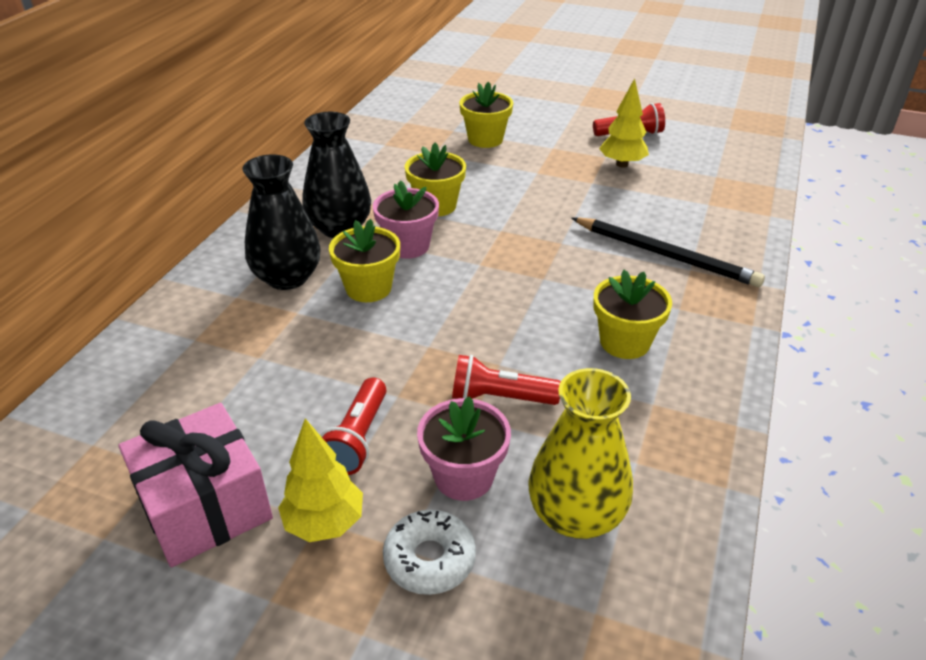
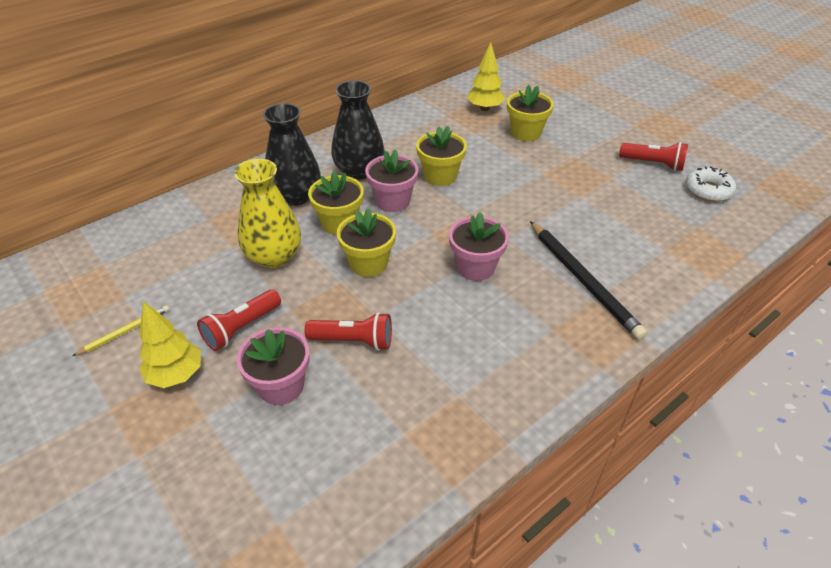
camera: 30 degrees right, 5 degrees up
(205, 506) = (125, 331): pink gift -> yellow pencil
(429, 559) = (212, 430): white donut -> white donut (708, 190)
(500, 398) = (353, 341): red flashlight -> red flashlight turned 150 degrees clockwise
(556, 279) = (475, 267): none -> pink flower pot
(576, 515) = (327, 450): yellow vase -> yellow vase (274, 256)
(622, 164) = (620, 189): yellow tree -> yellow tree (484, 108)
(624, 342) = (481, 338): yellow flower pot -> yellow flower pot (368, 263)

